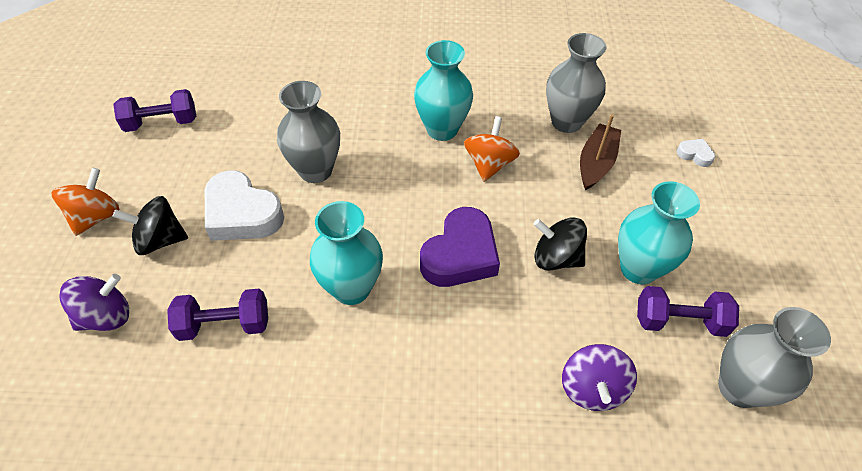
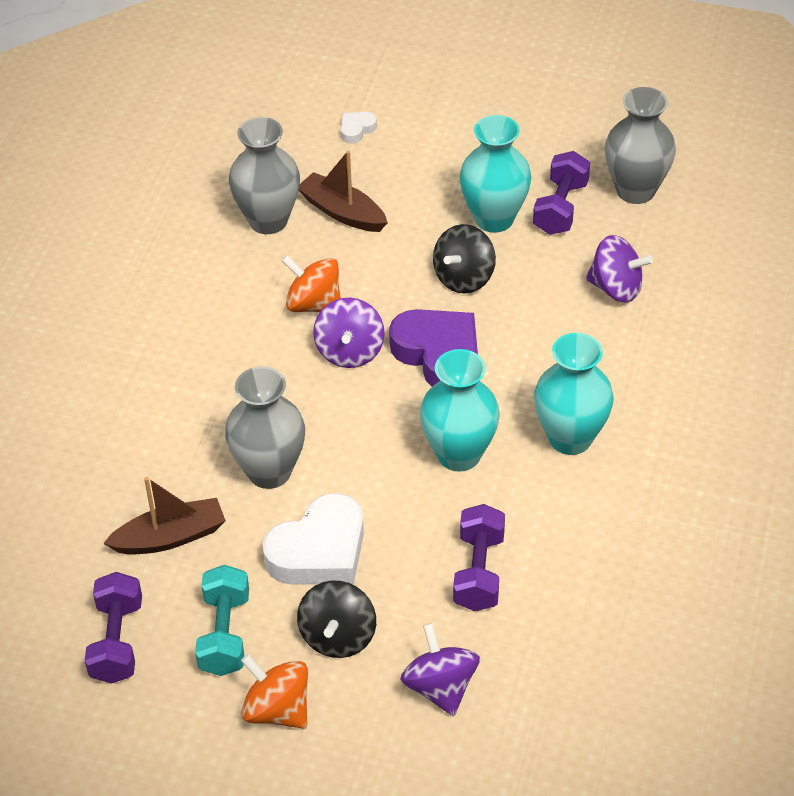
camera: 75 degrees left, 5 degrees down
(165, 175) = (225, 634): none -> turquoise dumbbell
(250, 130) = (170, 537): none -> brown boat
(442, 129) = (240, 337): turquoise vase -> turquoise vase (570, 438)
(446, 195) = (350, 351): none -> purple spinning top

